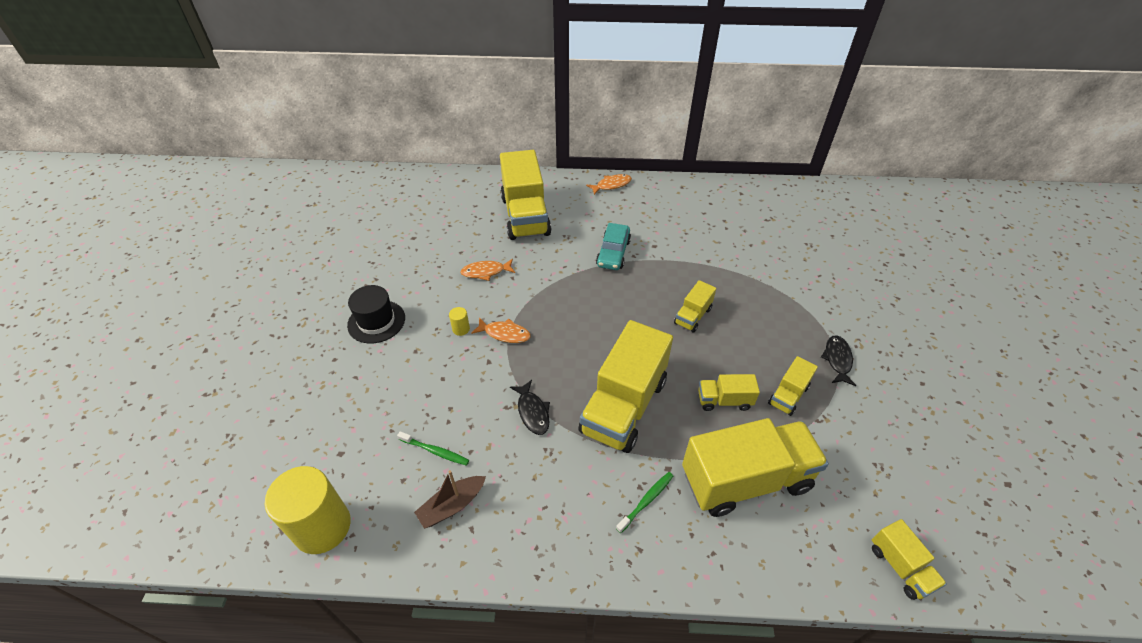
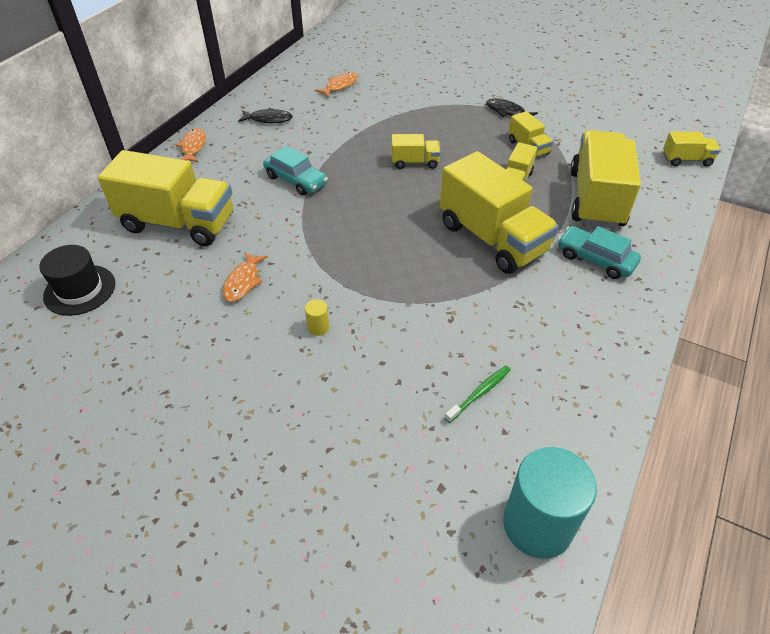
camera: 65 degrees left, 0 degrees up
(322, 527) = (537, 525): yellow cylinder -> turquoise cylinder
(376, 321) = (247, 407): black hat -> black hat (80, 290)
(452, 505) = (552, 395): brown boat -> none
(504, 334) = (350, 293): orange fish -> orange fish (340, 86)
(532, 412) = (467, 301): black fish -> black fish (268, 119)
(646, 501) = (595, 259): green toothbrush -> turquoise car
(693, 316) = (415, 162): yellow truck -> yellow truck turned 60 degrees counterclockwise

